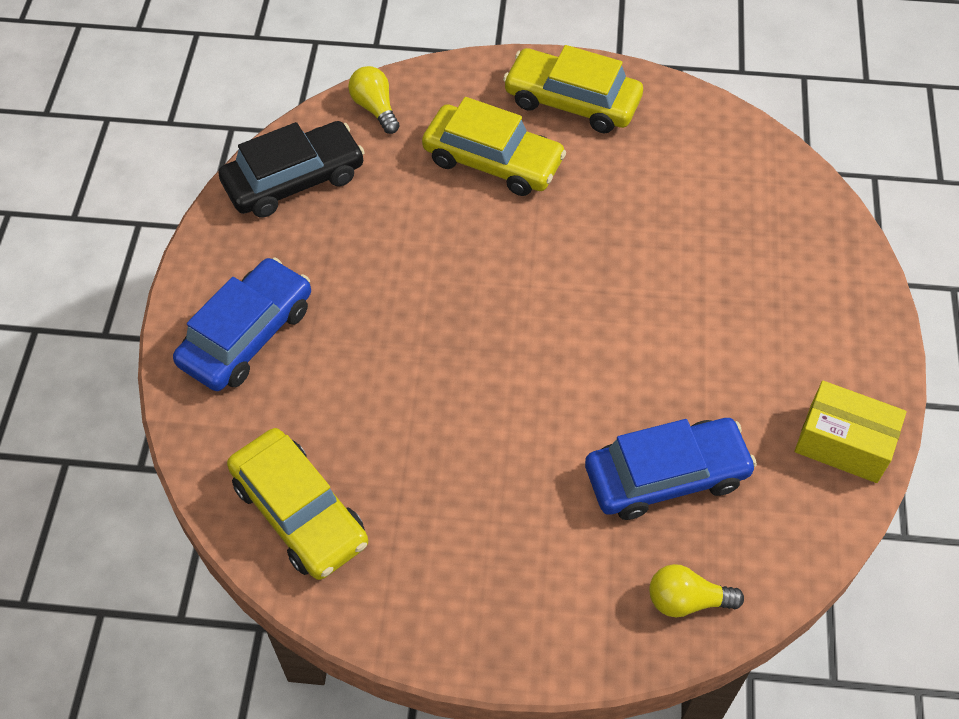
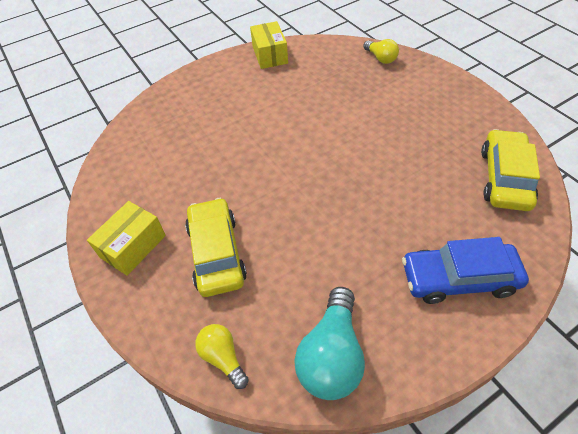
camera: 125 degrees left, 5 degrees down
(294, 180) = (331, 355): black car -> turquoise light bulb
(375, 108) = (223, 357): yellow light bulb -> yellow light bulb turned 120 degrees clockwise
(572, 101) = (133, 246): yellow car -> yellow box
(666, 476) = (338, 86): blue car -> none

